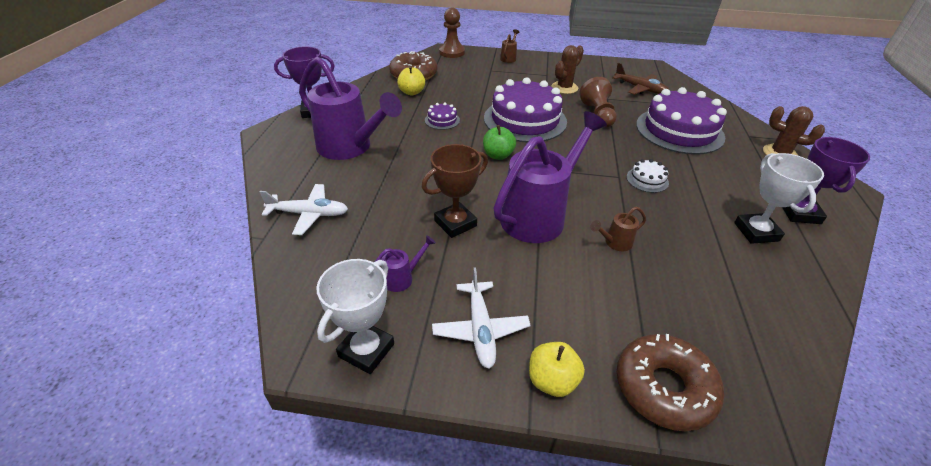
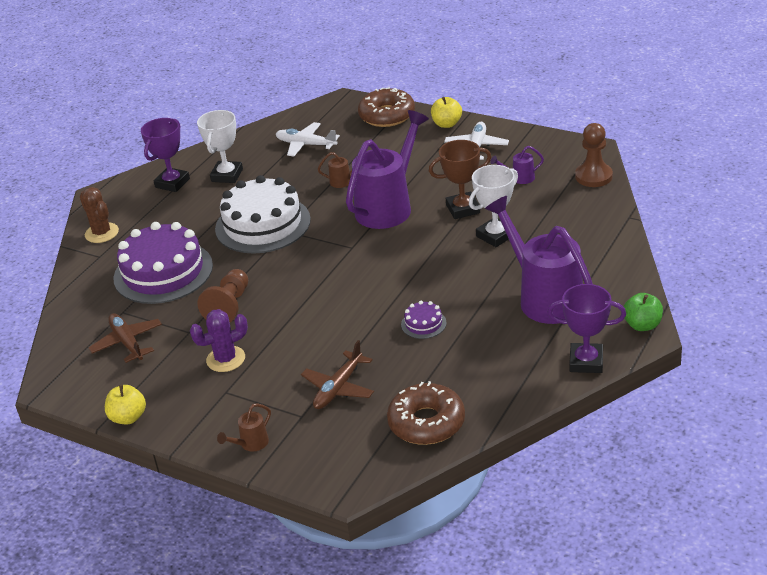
camera: 155 degrees left, 5 degrees down
(309, 214) = (590, 231): white plane -> white plane (306, 145)
(366, 350) = (552, 146): white trophy -> white trophy (495, 236)
(412, 92) = (443, 381): yellow apple -> yellow apple (128, 417)
(452, 52) = (336, 477): brown pawn -> brown pawn (593, 176)
(478, 83) = (338, 388): none -> brown plane
(498, 155) = (386, 267): green apple -> green apple (642, 325)
(525, 120) = (322, 310): purple cake -> none
(538, 215) = (388, 207): purple watering can -> purple watering can turned 150 degrees clockwise
(564, 88) = (226, 359): brown cactus -> purple cactus
(647, 180) = (263, 224): white cake -> white cake, size x2.37

